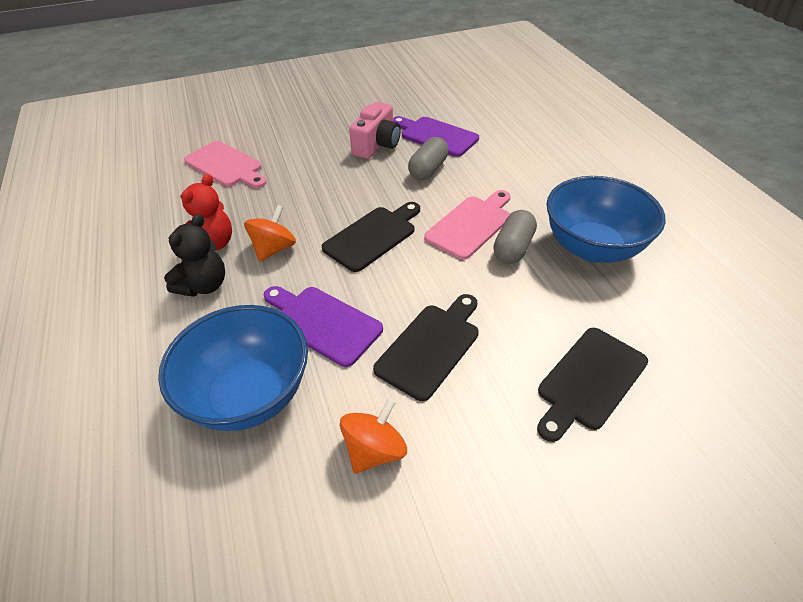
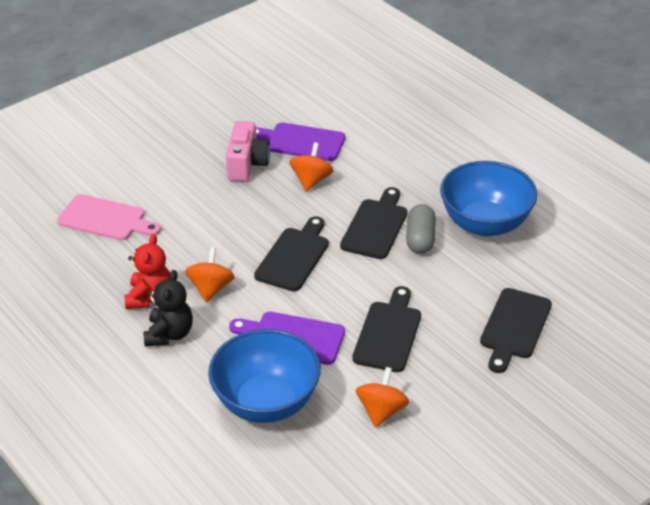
camera: 20 degrees left, 5 degrees down
(428, 169) = (311, 180): grey capsule -> orange spinning top
(471, 225) = (375, 226): pink cutting board -> black cutting board

